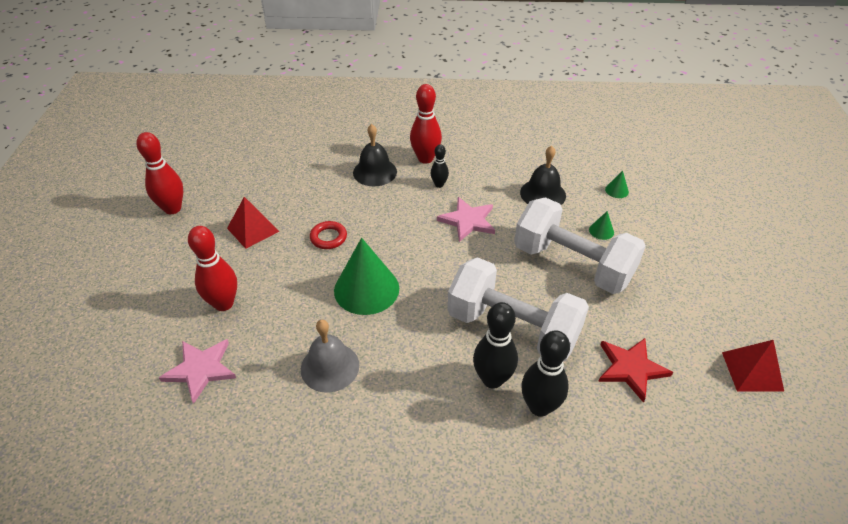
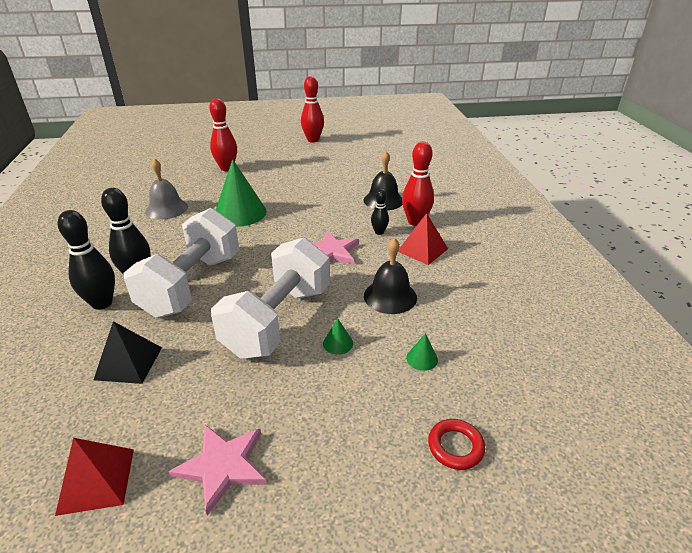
camera: 80 degrees right, 10 degrees down
(200, 369) = (173, 171): pink star -> pink star (223, 466)
(253, 229) = (298, 166): red pyramid -> red pyramid (422, 250)
(328, 237) = (295, 192): red ring -> red ring (455, 447)
(631, 368) = (128, 363): red star -> black pyramid

